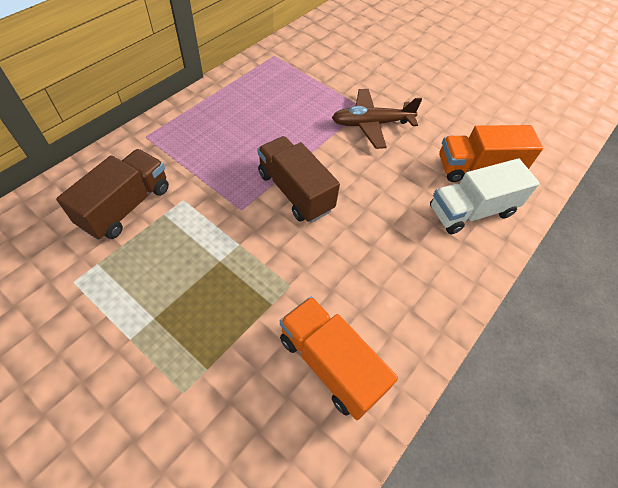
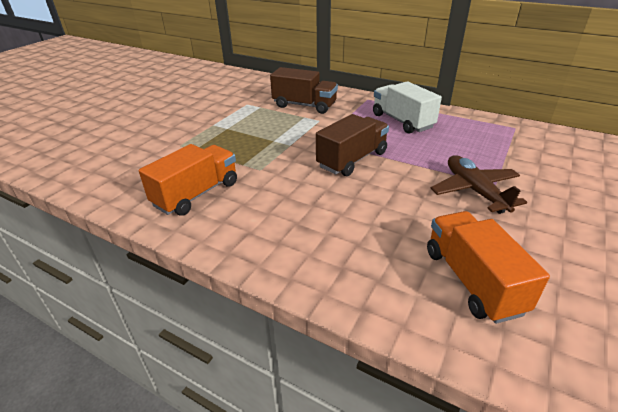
camera: 85 degrees right, 20 degrees down
(471, 211) = (392, 274): white truck -> white truck (402, 121)

